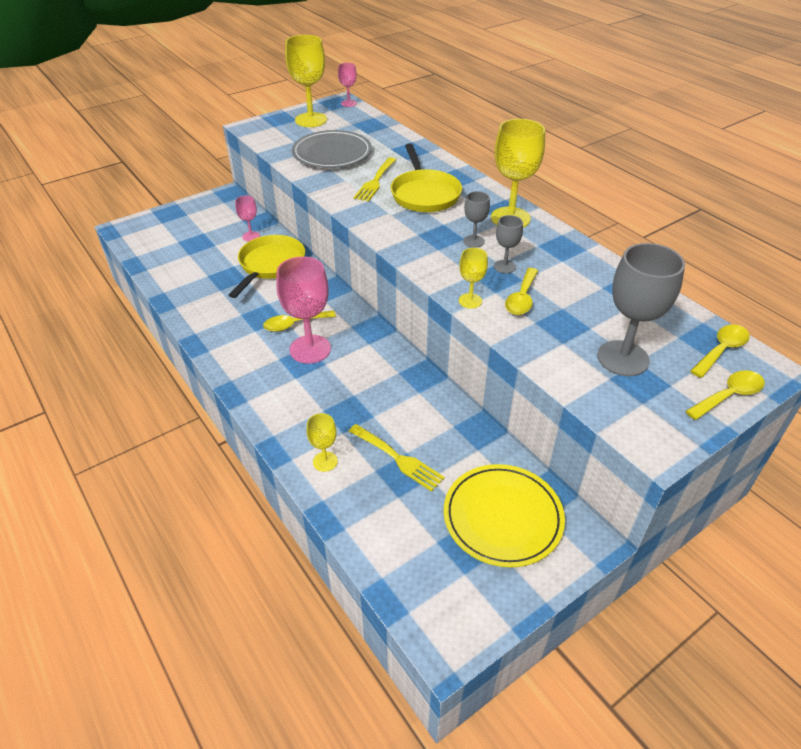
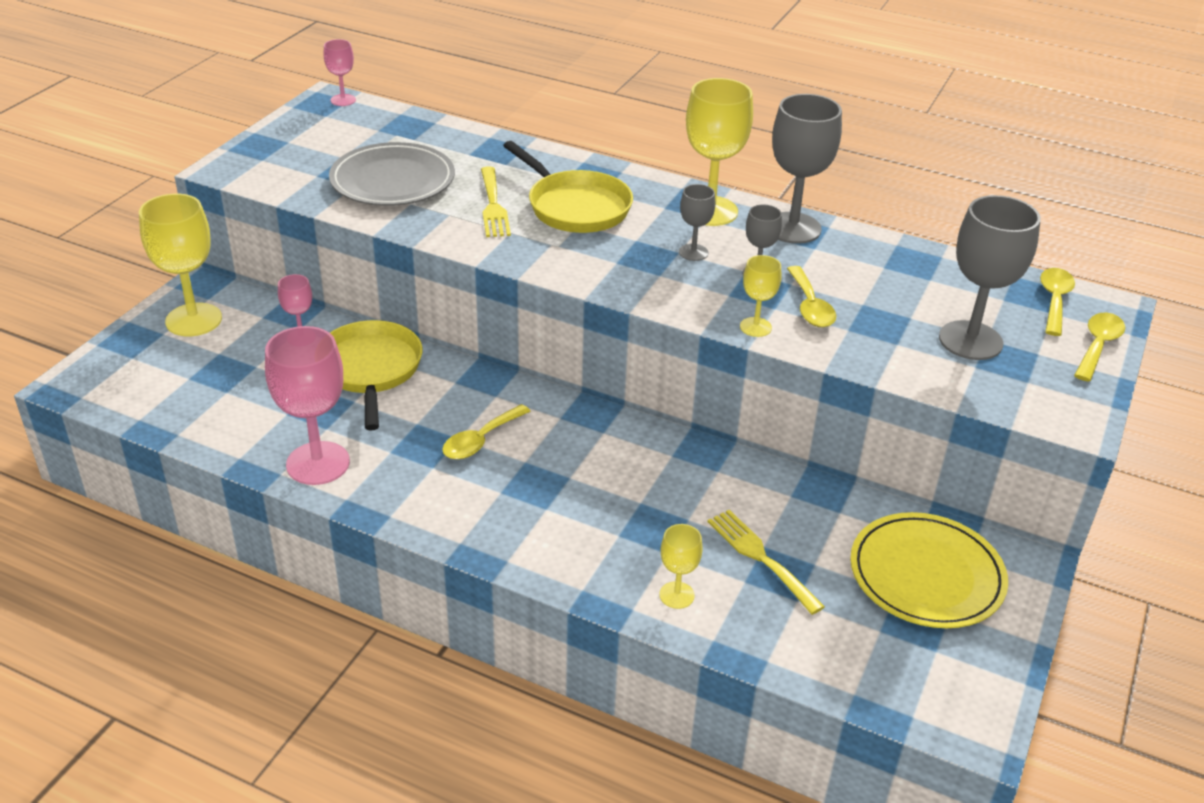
camera: 30 degrees left, 5 degrees down
(310, 349) = (532, 465): pink goblet -> pink goblet (318, 463)
(311, 120) = (310, 137): yellow goblet -> yellow goblet (193, 320)
(398, 459) = (760, 557): yellow fork -> yellow fork turned 135 degrees counterclockwise
(558, 243) = (793, 228): none -> grey goblet

